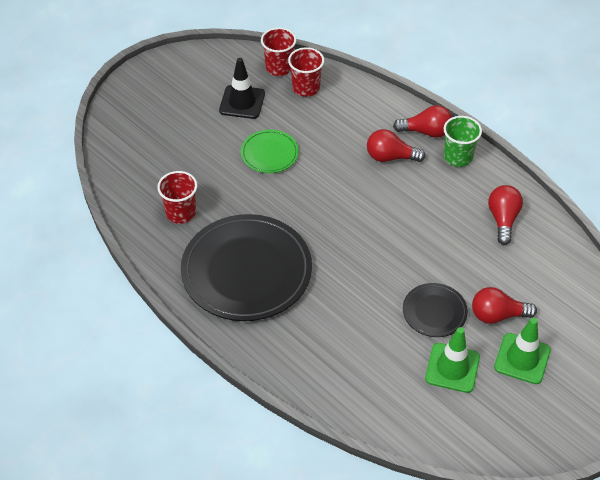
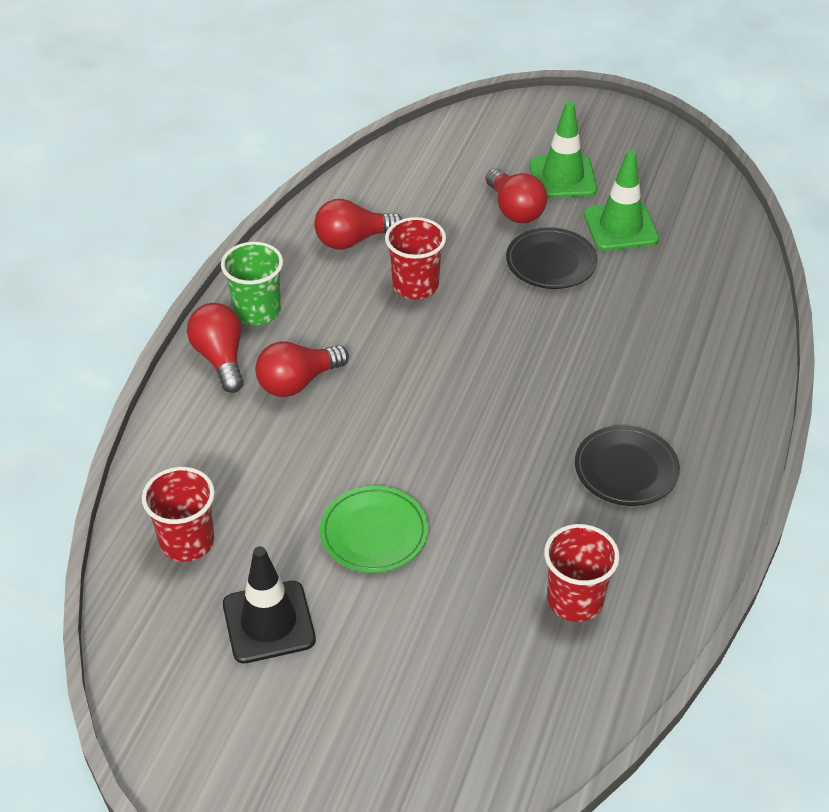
camera: 115 degrees left, 5 degrees down
(246, 271) = (626, 469): black plate -> black plate, size x0.48
(279, 67) = (148, 602): red cup -> red cup (415, 285)
(390, 157) = (298, 382): red light bulb -> red light bulb turned 75 degrees clockwise

